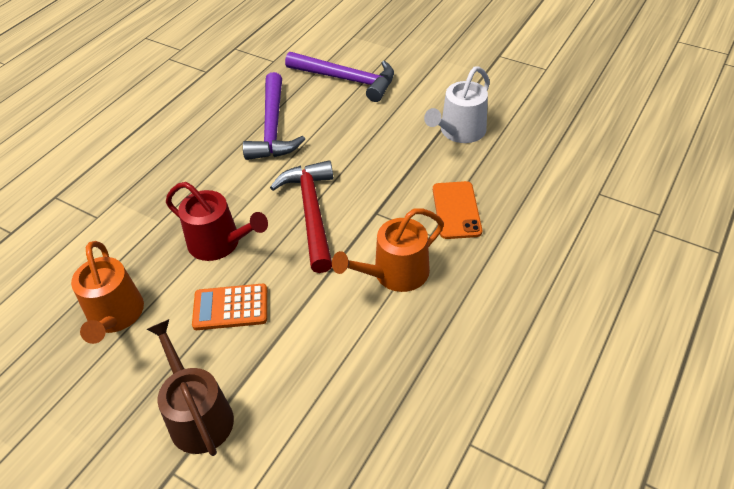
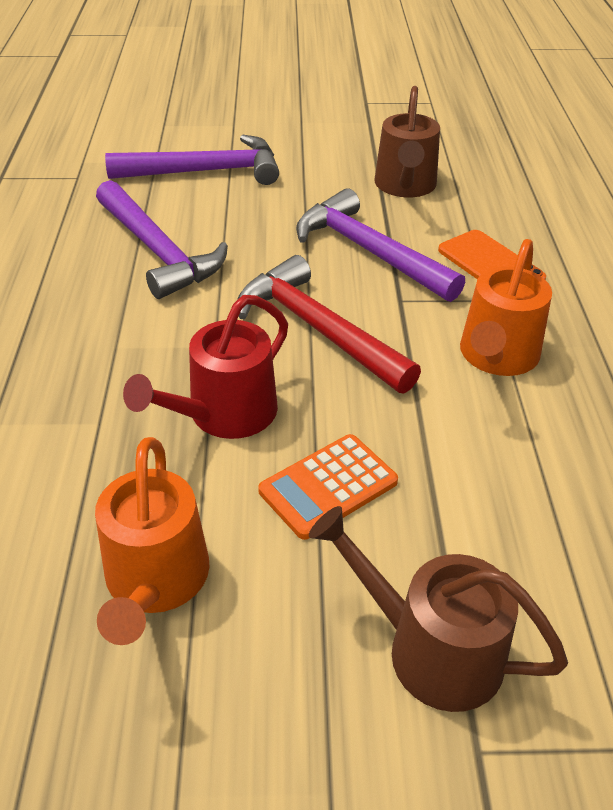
camera: 35 degrees left, 5 degrees down
(115, 316) = (155, 580): orange watering can -> orange watering can turned 45 degrees clockwise
(219, 243) = (225, 414): red watering can -> red watering can turned 135 degrees clockwise
(389, 172) = (369, 252): none -> purple hammer
(459, 131) = (405, 186): white watering can -> brown watering can

